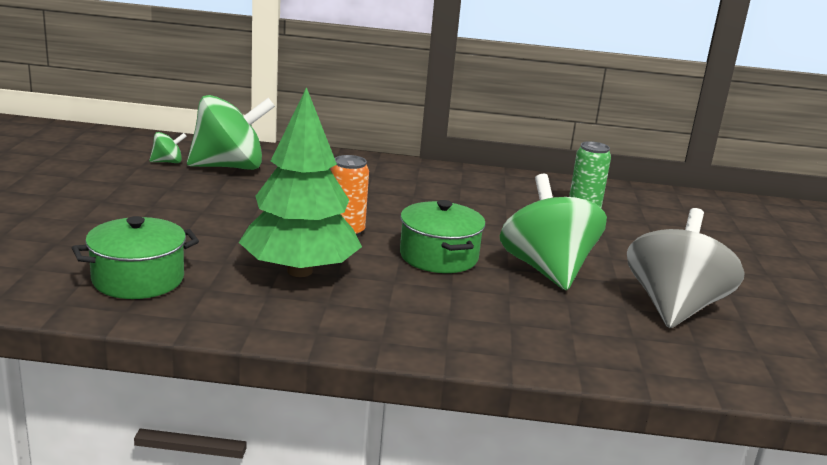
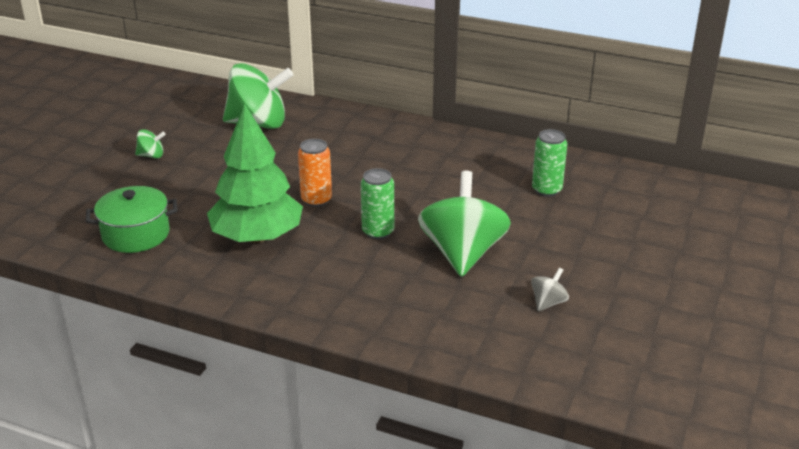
camera: 20 degrees right, 10 degrees up
(168, 162) = (211, 116): green spinning top -> green spinning top (151, 155)
(438, 256) = (378, 232): green pot -> green can
(674, 308) = (548, 303): grey spinning top -> grey spinning top, size x0.42

